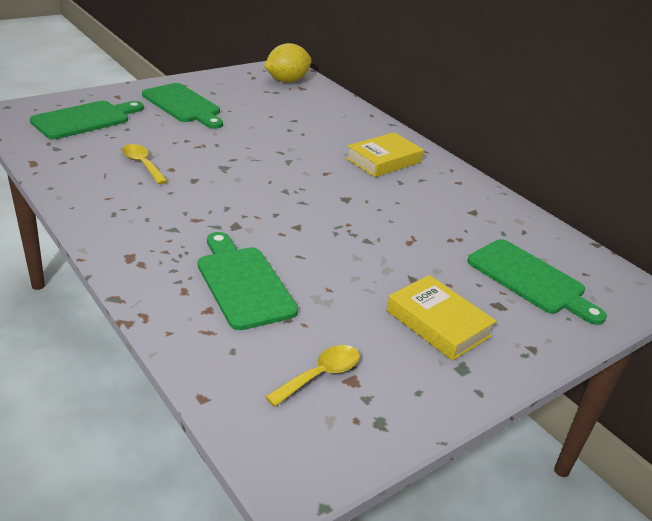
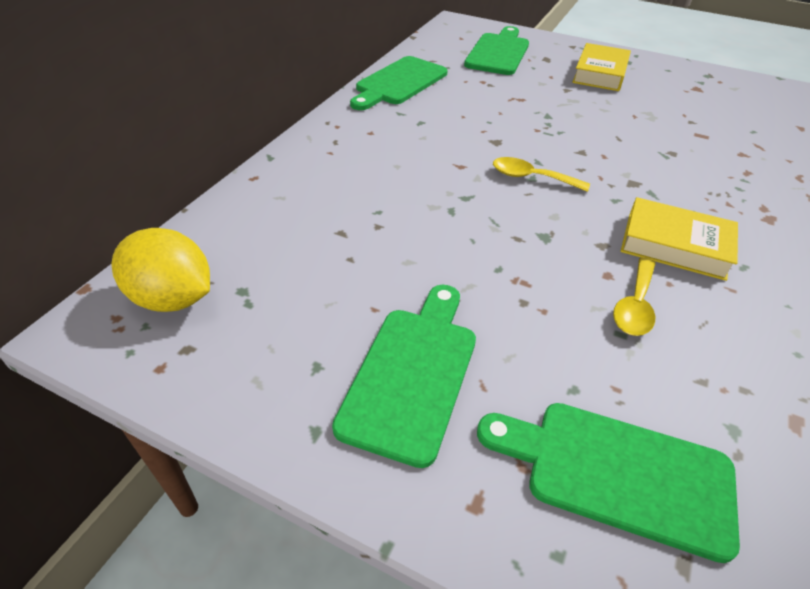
camera: 115 degrees left, 10 degrees up
(243, 283) = (693, 150): green cutting board -> green cutting board (399, 83)
(320, 375) = (712, 98): yellow spoon -> yellow spoon (531, 177)
(383, 160) = (383, 140): yellow book -> yellow book (675, 245)

